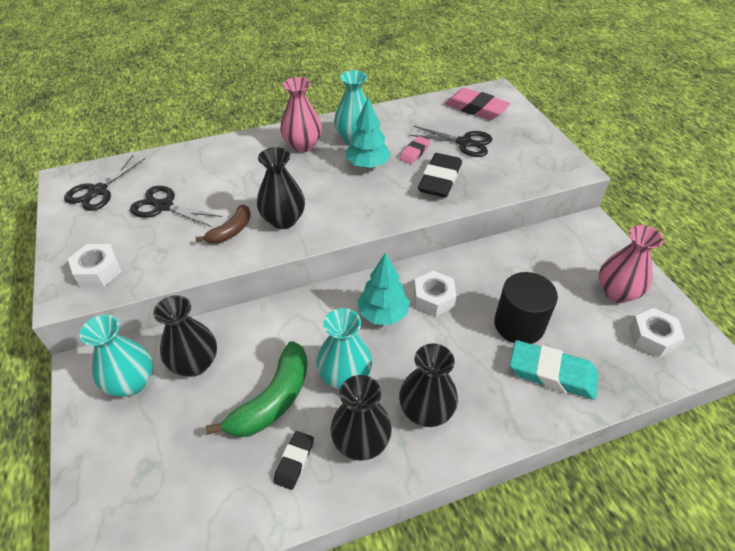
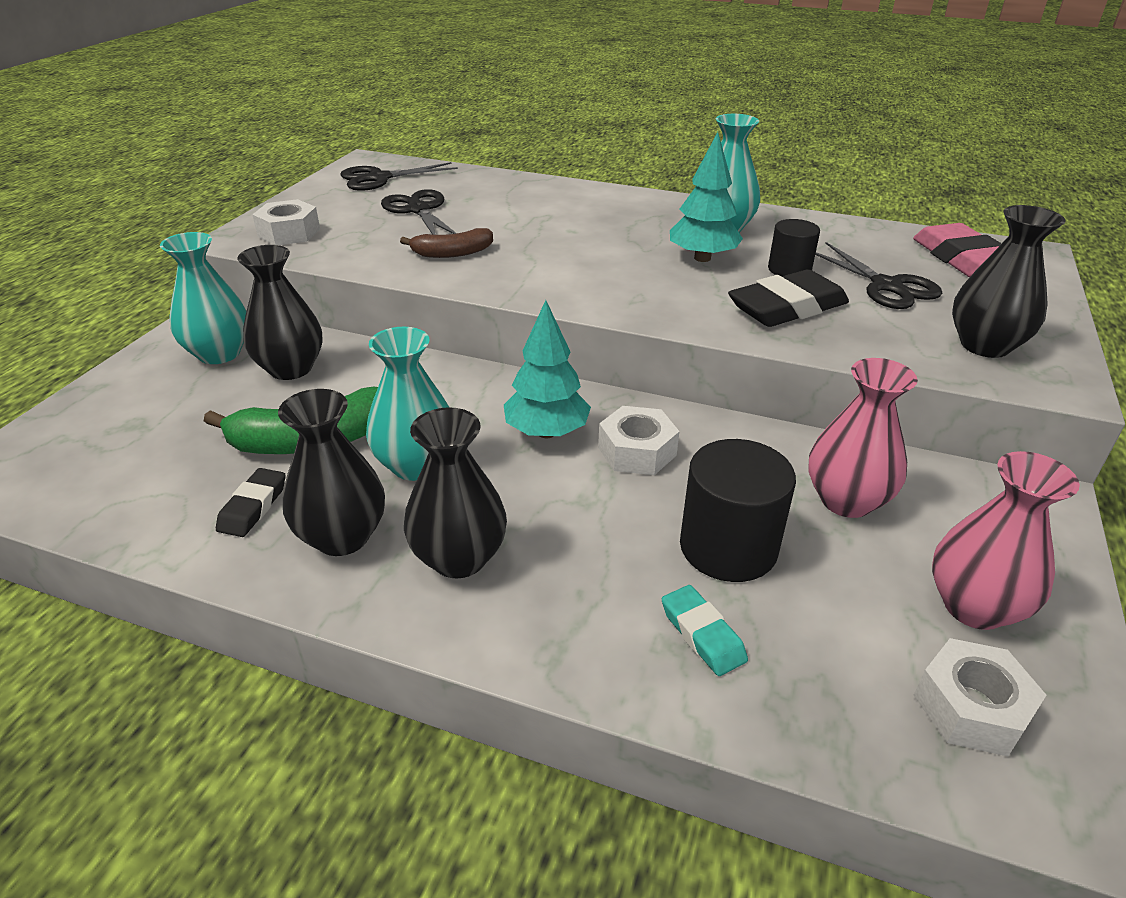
camera: 40 degrees right, 10 degrees down
(283, 220) = (521, 266): black vase -> black vase (984, 345)
(294, 461) = (253, 507): black eraser -> black eraser turned 45 degrees counterclockwise
(302, 145) = (644, 214): pink vase -> pink vase (846, 500)
(414, 152) = (789, 269): pink eraser -> black cylinder
(552, 373) = (702, 634): turquoise eraser -> turquoise eraser, size x0.56

